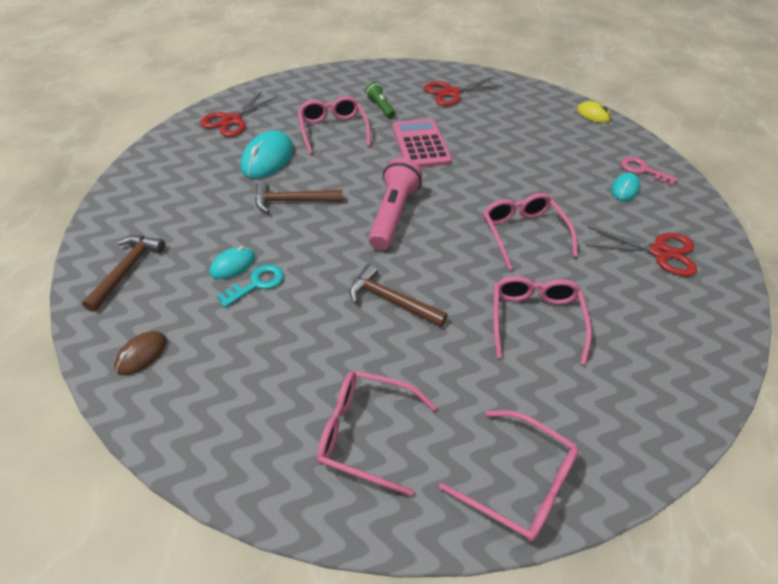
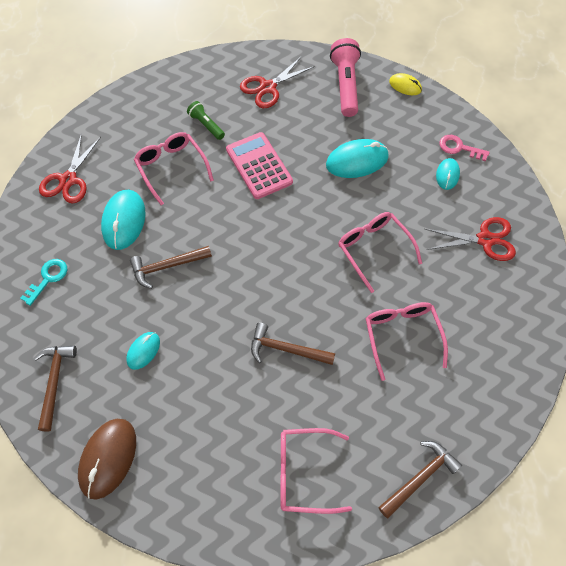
camera: 15 degrees left, 15 degrees up
(141, 354) = (108, 458): brown mouse -> brown mouse, size x1.76
(256, 284) = (171, 364): turquoise key -> turquoise key (48, 278)
(393, 215) = (260, 258): pink flashlight -> pink flashlight (345, 85)
(519, 483) = (420, 477): pink glasses -> brown hammer
(525, 159) = (357, 161): none -> turquoise mouse

